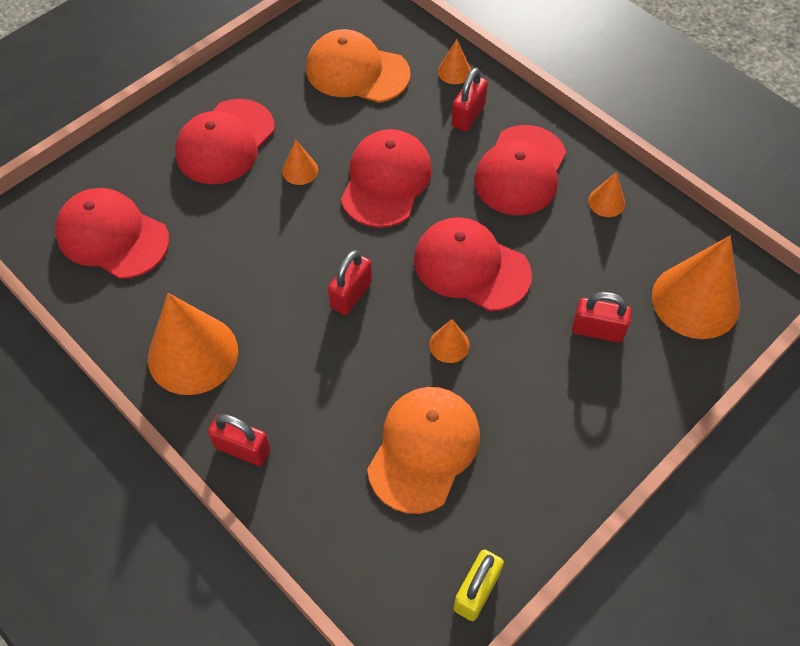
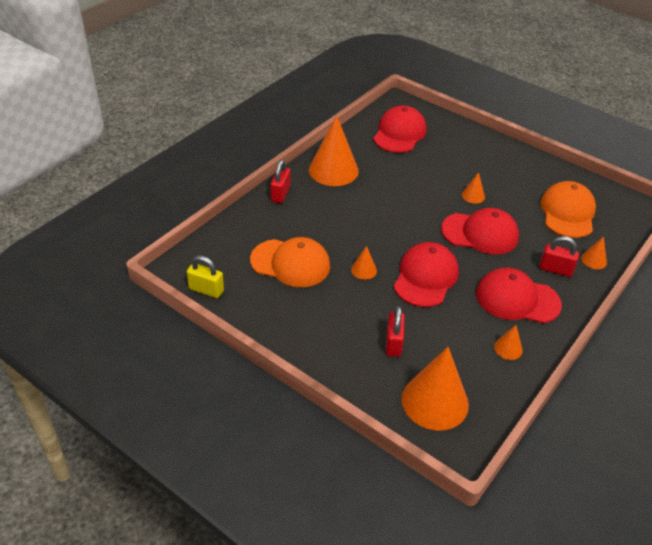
camera: 80 degrees right, 15 degrees down
(225, 142) = (481, 164): red cap -> none
(351, 294) = (388, 225): red padlock -> none

